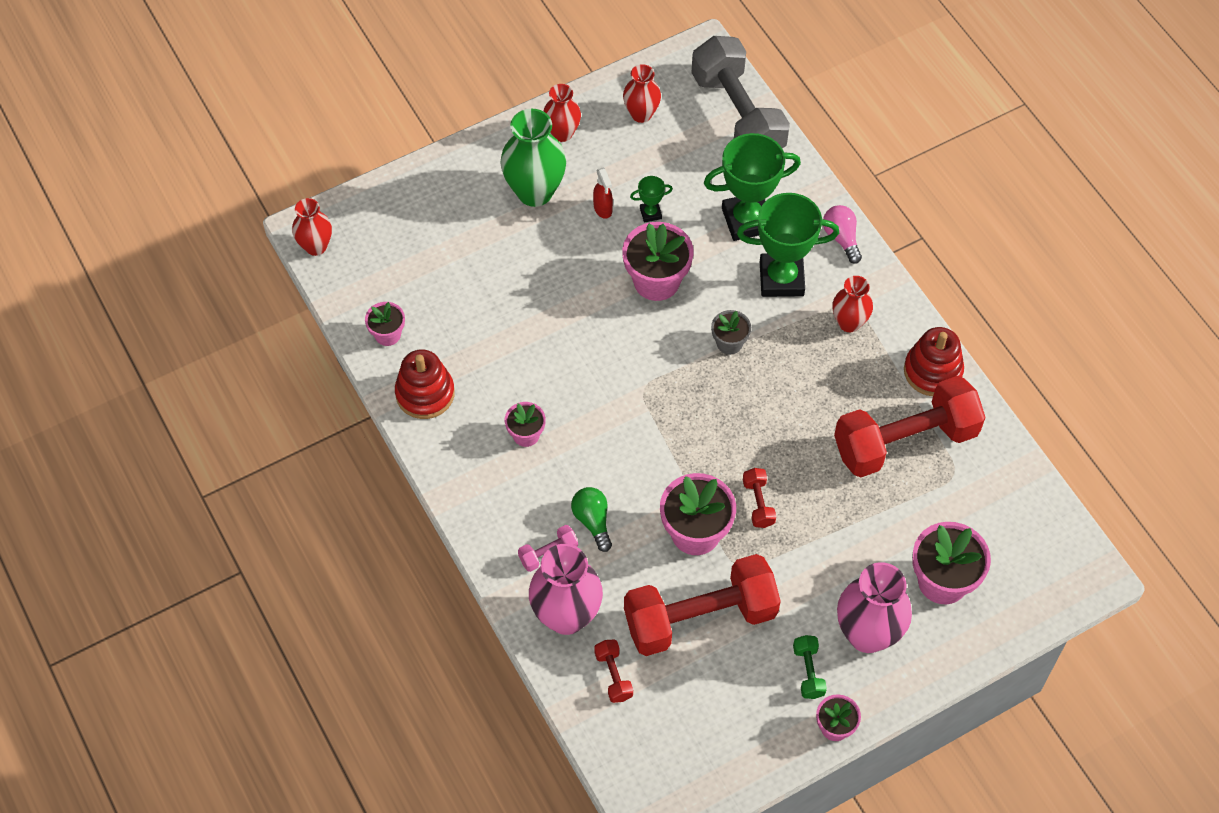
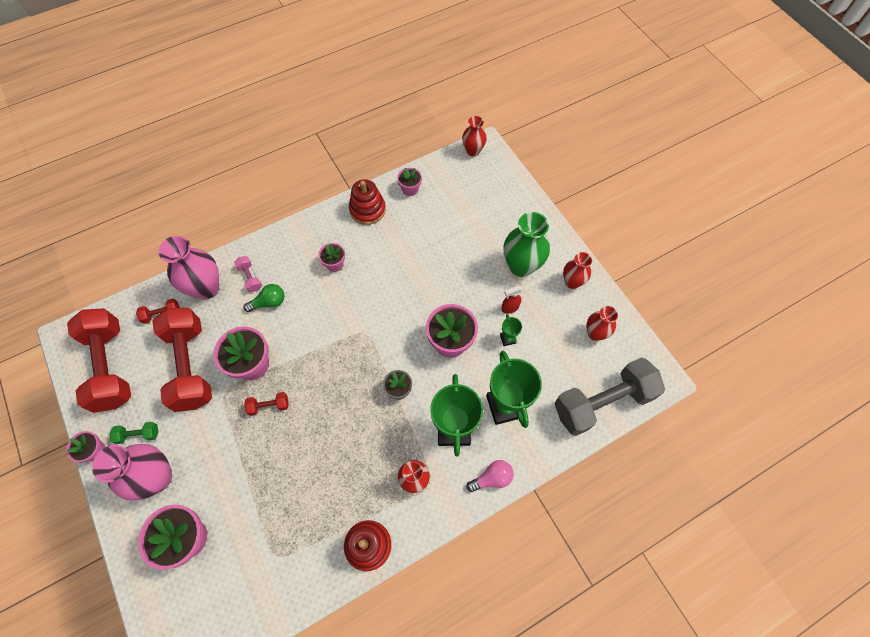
camera: 90 degrees right, 5 degrees up
(905, 441) = (308, 517): red dumbbell -> red dumbbell (111, 366)

